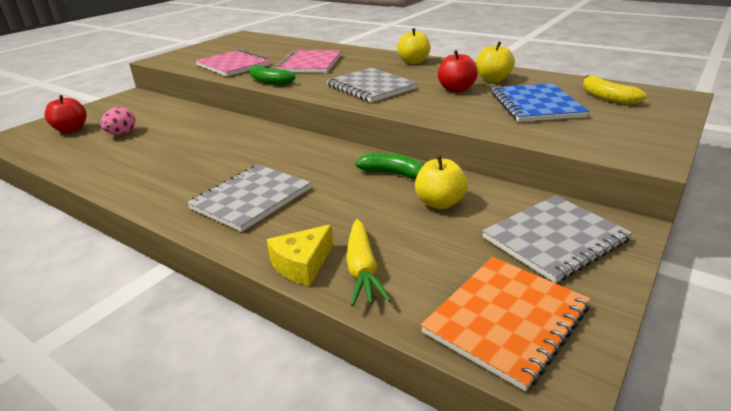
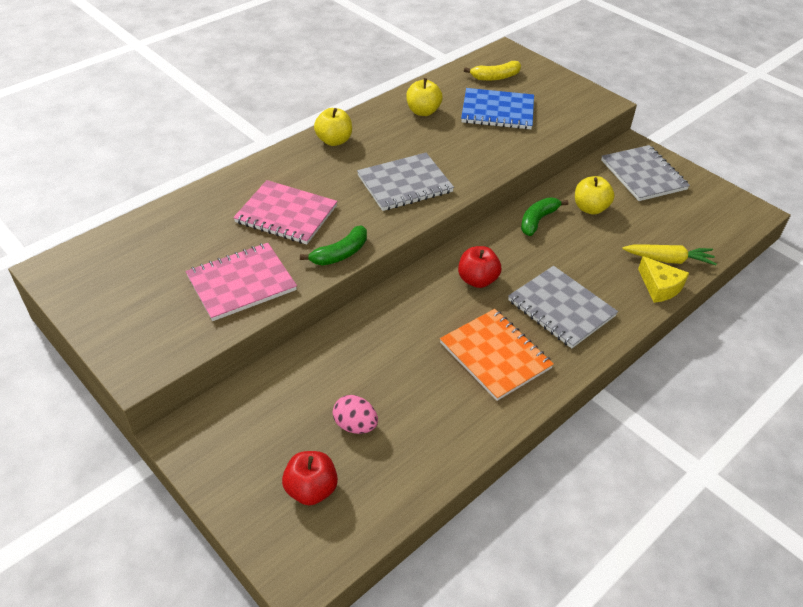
camera: 80 degrees left, 15 degrees up
(456, 89) = (439, 137): red apple -> red apple (477, 280)
(506, 320) = (716, 215): orange notebook -> orange notebook (495, 355)

